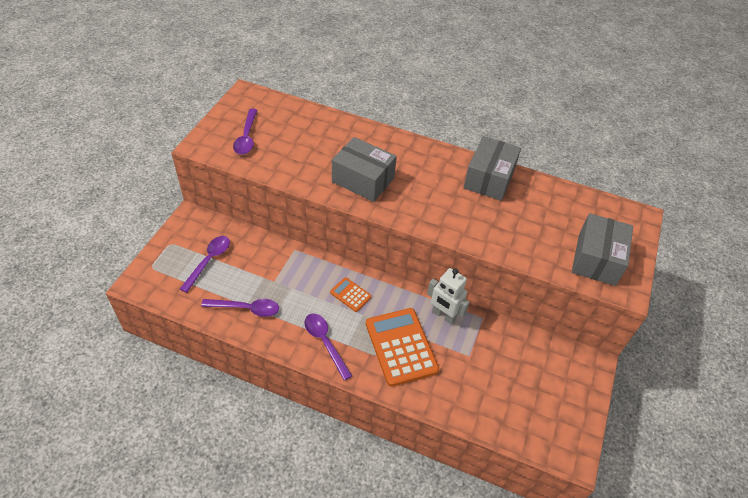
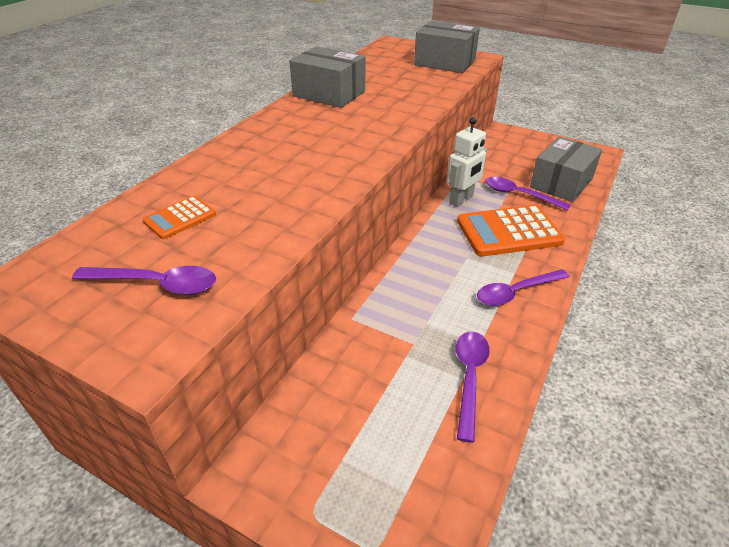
camera: 80 degrees left, 10 degrees down
(209, 261) = (366, 436): purple spoon -> purple spoon (518, 195)
(350, 294) = (436, 266): orange calculator -> orange calculator (180, 218)
(363, 180) = (311, 169): grey box -> grey box (561, 183)

